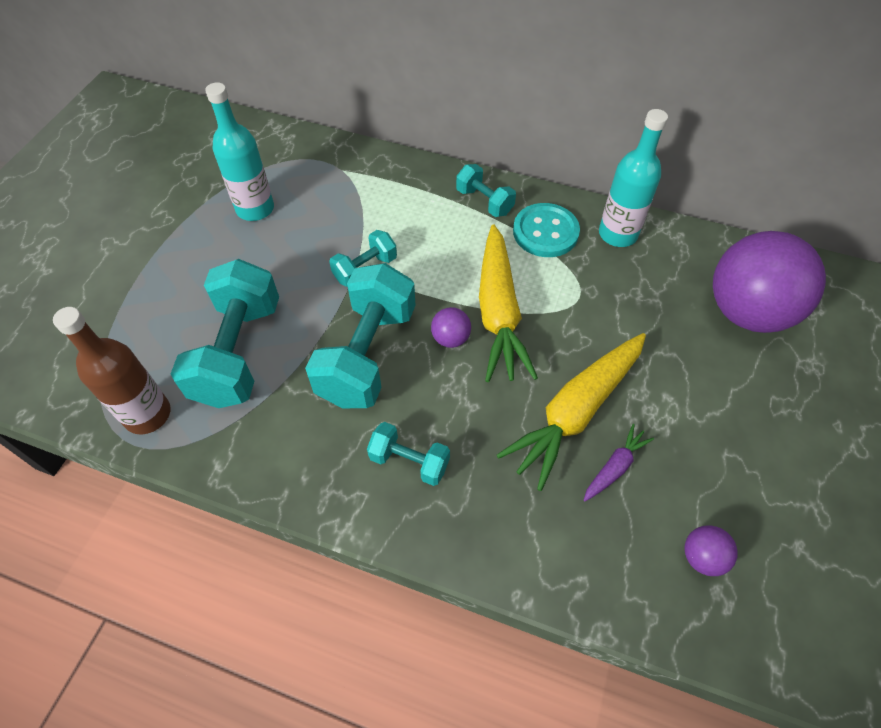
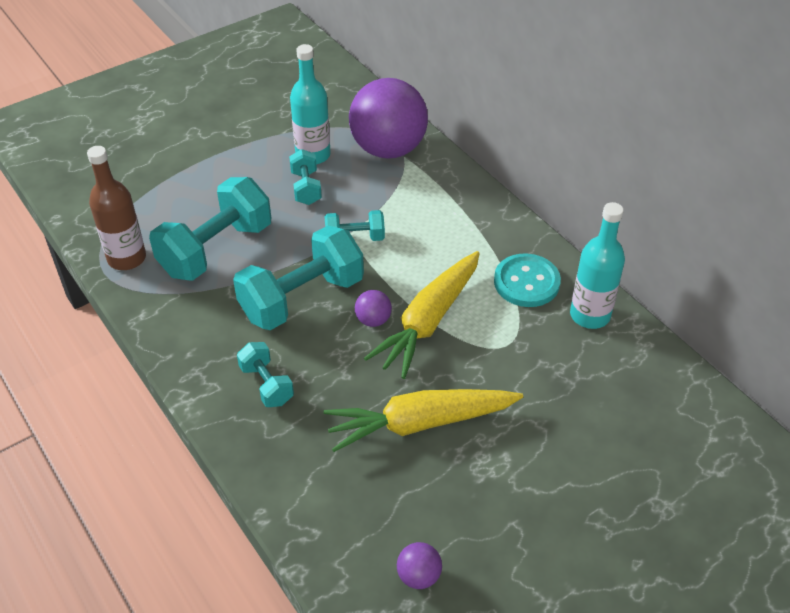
camera: 35 degrees right, 10 degrees down
(484, 202) = (497, 234): turquoise dumbbell -> turquoise dumbbell (306, 188)
(614, 467) = (412, 477): purple carrot -> none
(747, 312) = (646, 435): purple ball -> purple ball (388, 149)

